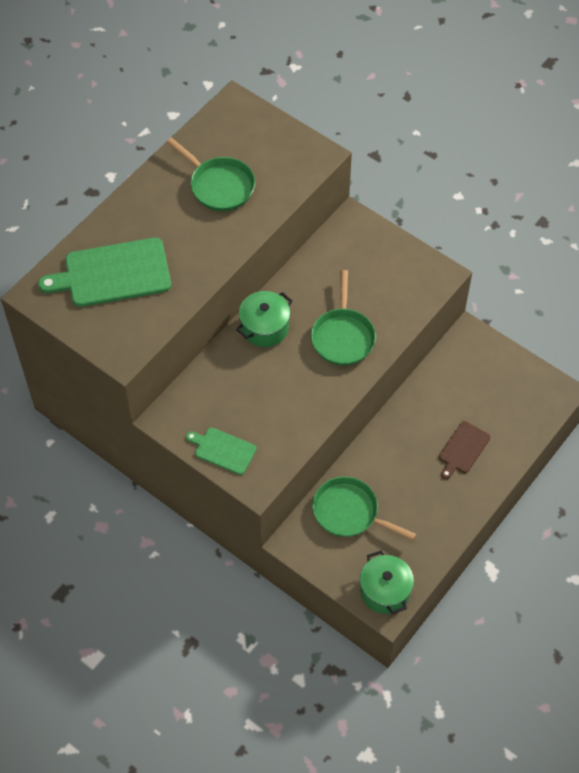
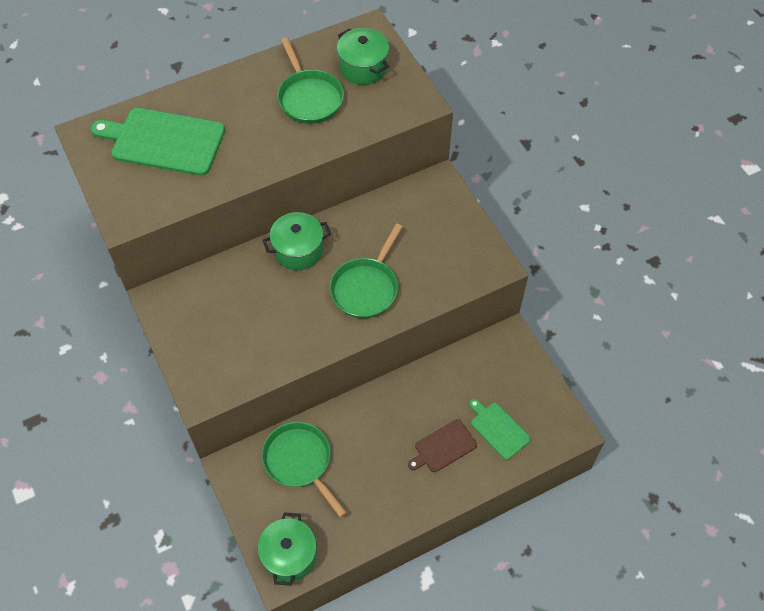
camera: 25 degrees right, 0 degrees up
(223, 450) = (191, 350): green cutting board -> green cutting board (498, 429)
(250, 140) = (363, 67): none -> green pot

